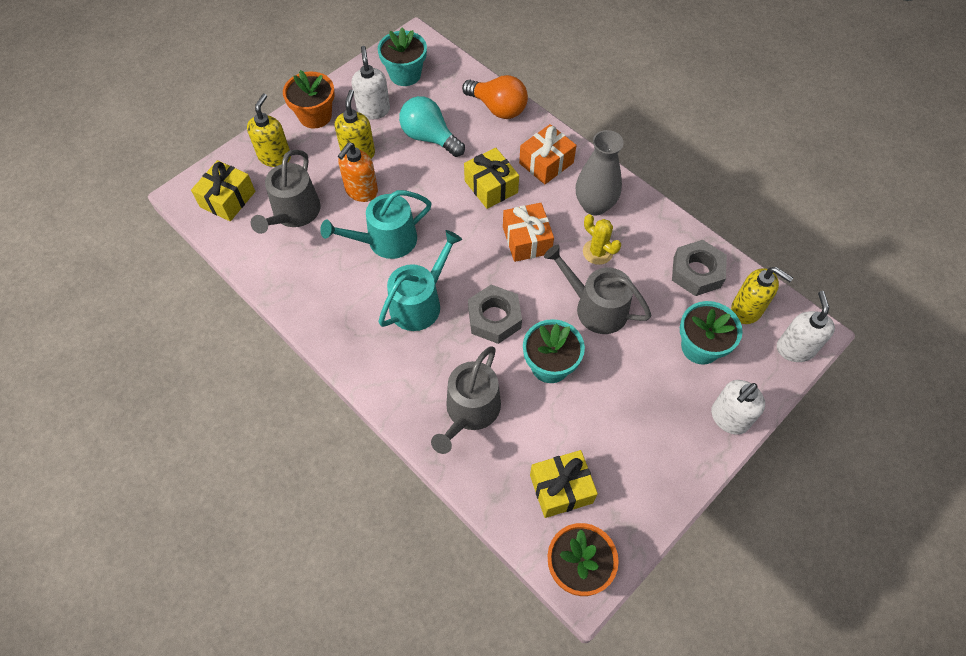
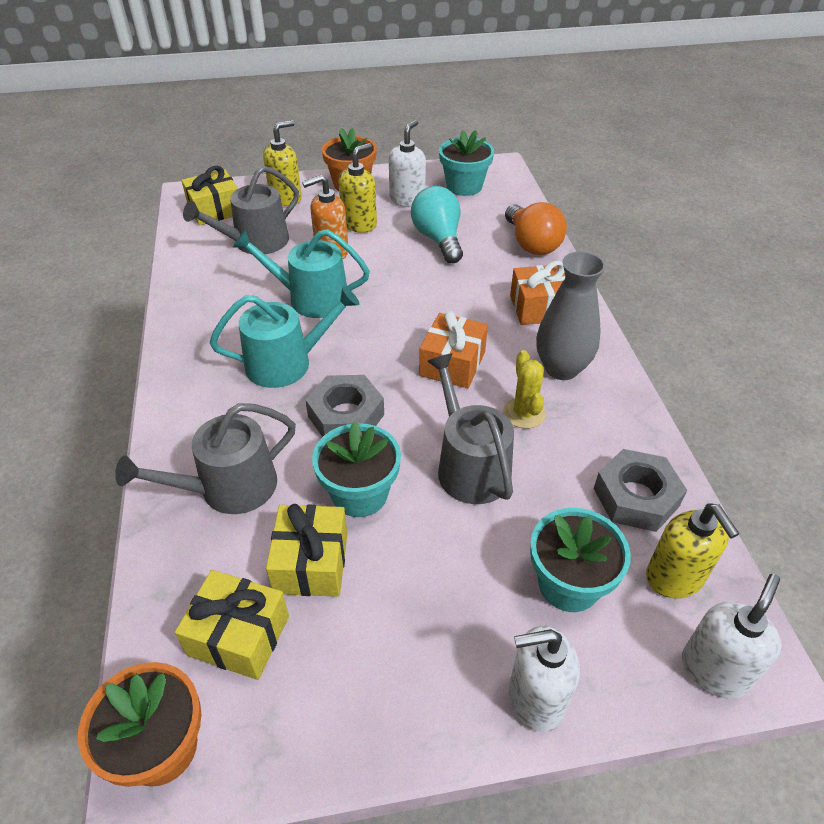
camera: 35 degrees right, 15 degrees down
(491, 186) = (460, 302): yellow gift -> yellow gift (311, 563)

